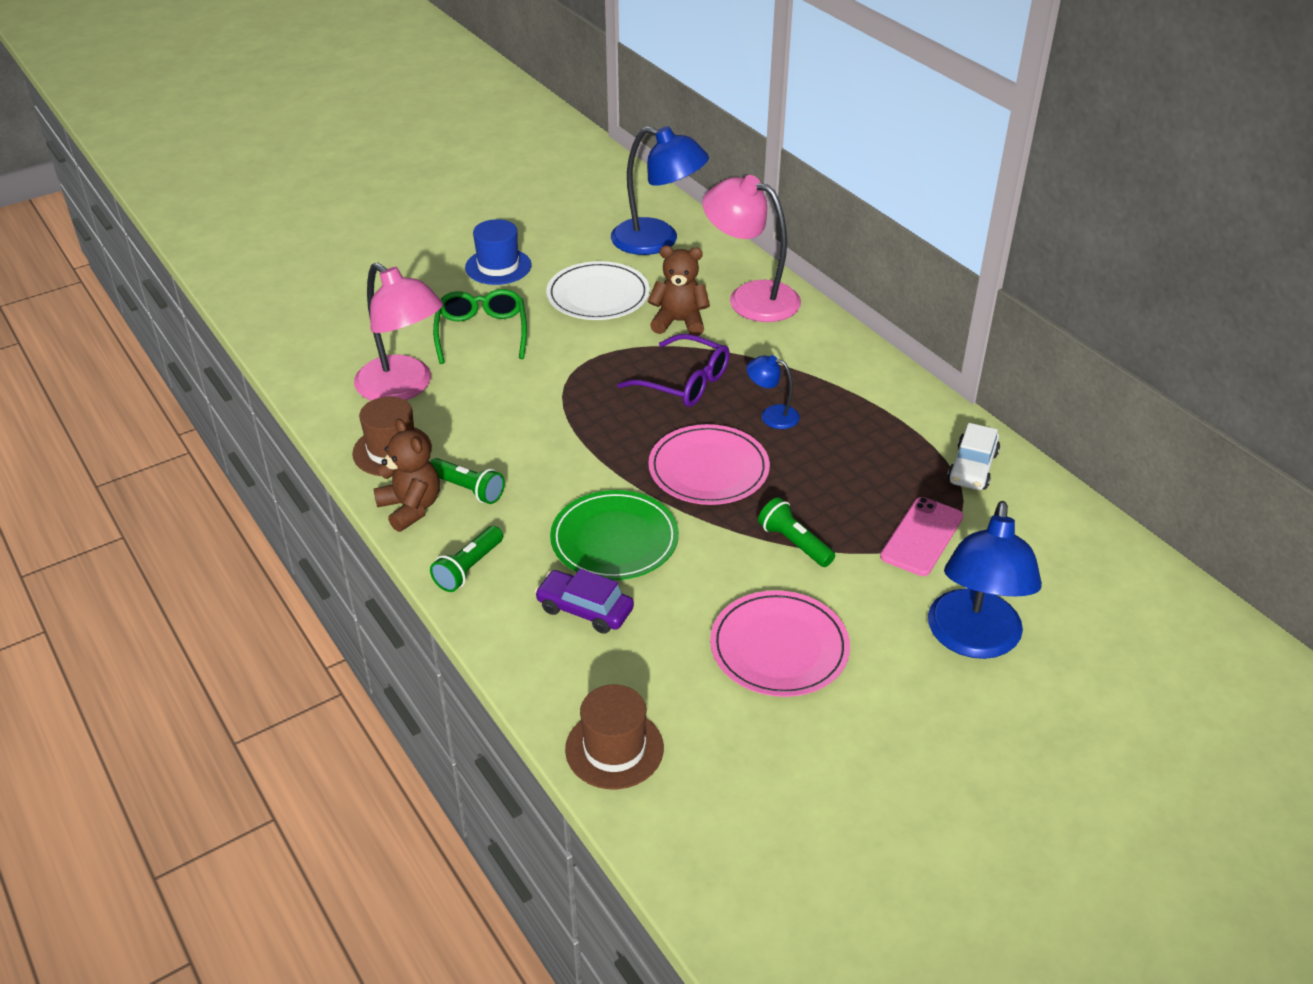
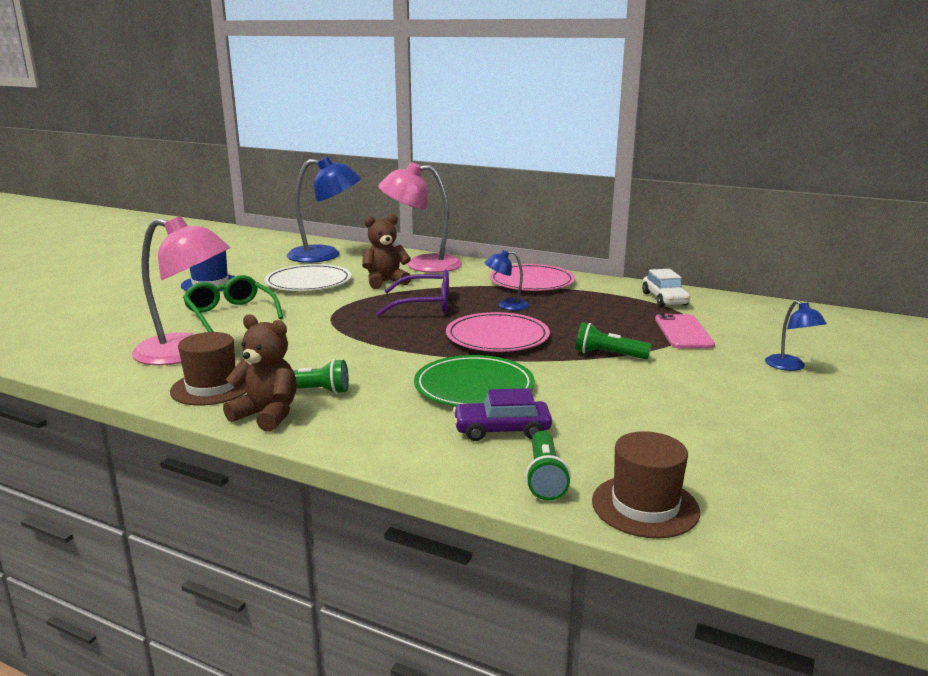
camera: 30 degrees left, 20 degrees down
(468, 568) = (366, 436): green flashlight -> green flashlight (545, 477)
(779, 647) = (678, 406): pink plate -> pink plate (531, 282)
(973, 640) = (790, 366): blue lamp -> blue lamp, size x0.48

